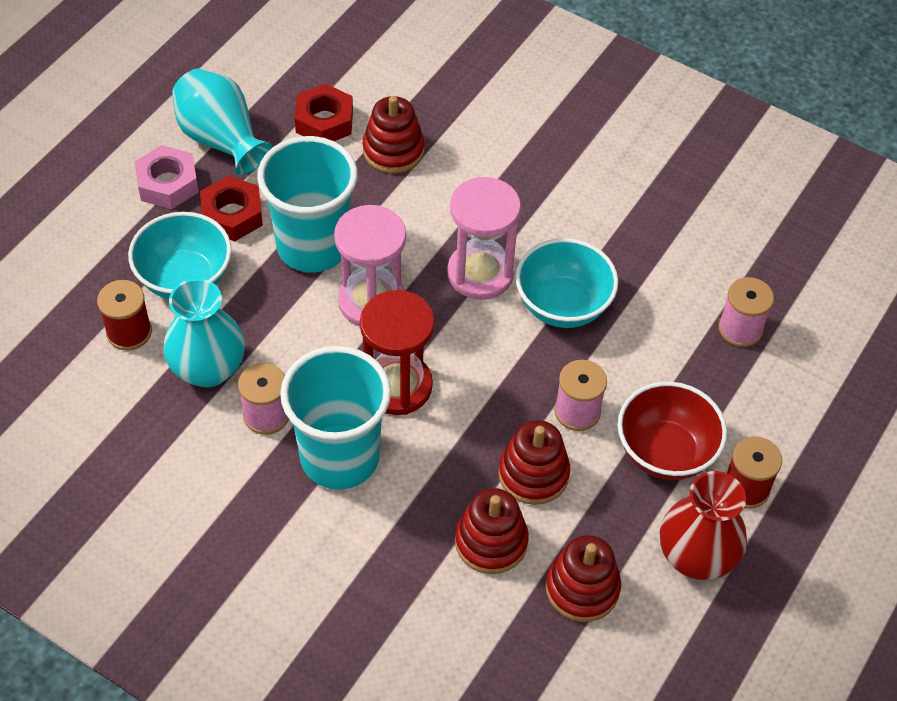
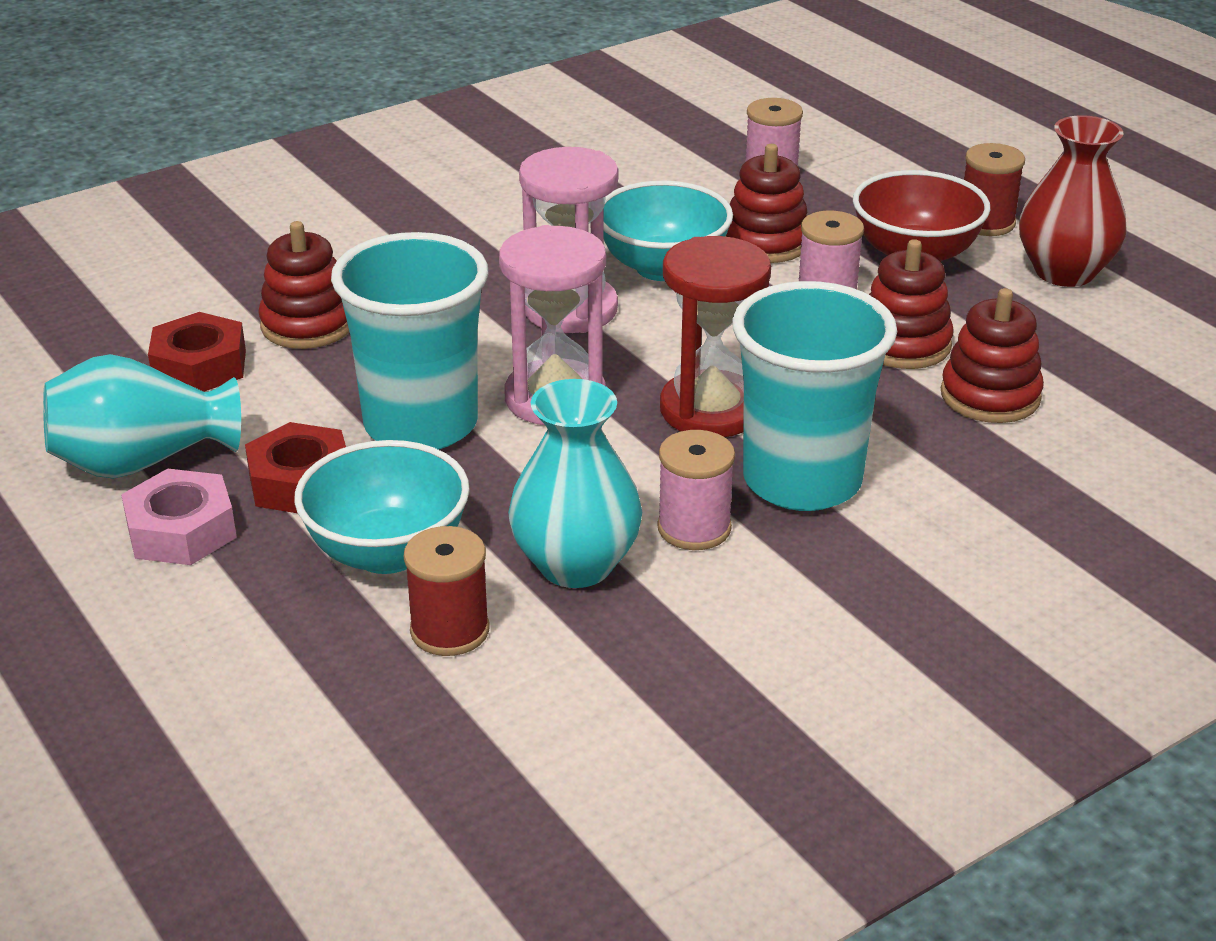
camera: 65 degrees left, 20 degrees down
(582, 588) = (1081, 350): red stacking toy -> red stacking toy (766, 242)

